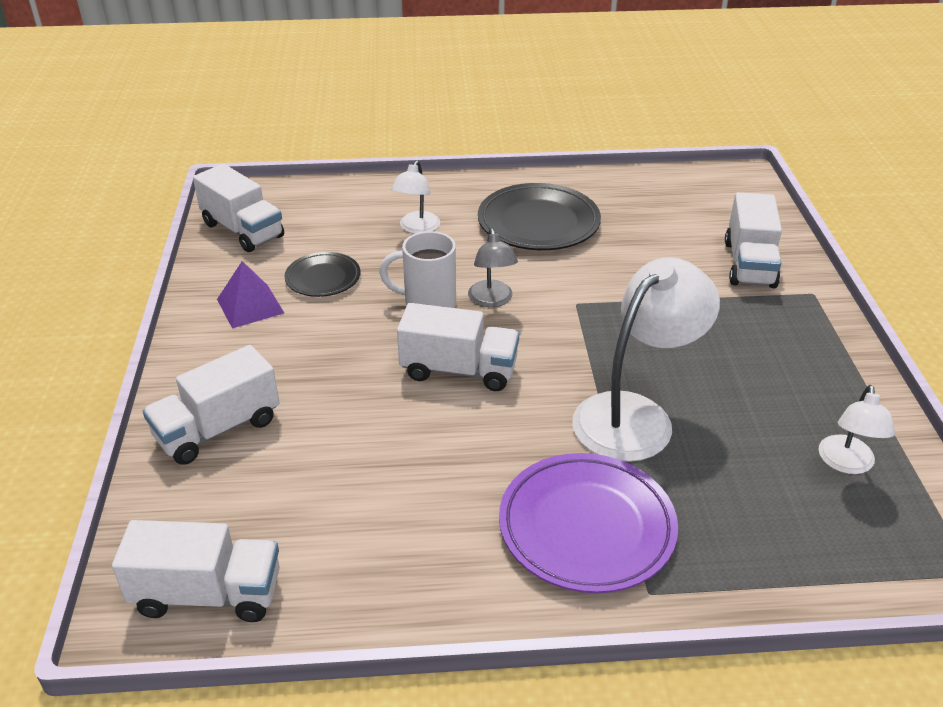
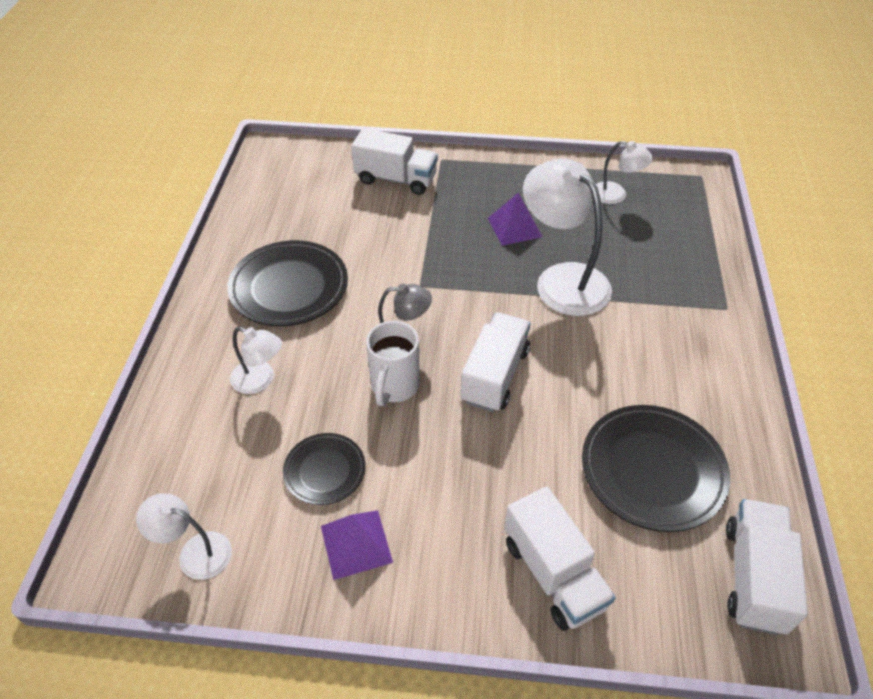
camera: 80 degrees left, 10 degrees up
(243, 230) = (195, 552): white truck -> white lamp
(346, 504) = (652, 470): none -> black plate
(586, 527) = (673, 327): purple plate -> none
(714, 366) = (514, 227): none -> purple pyramid

